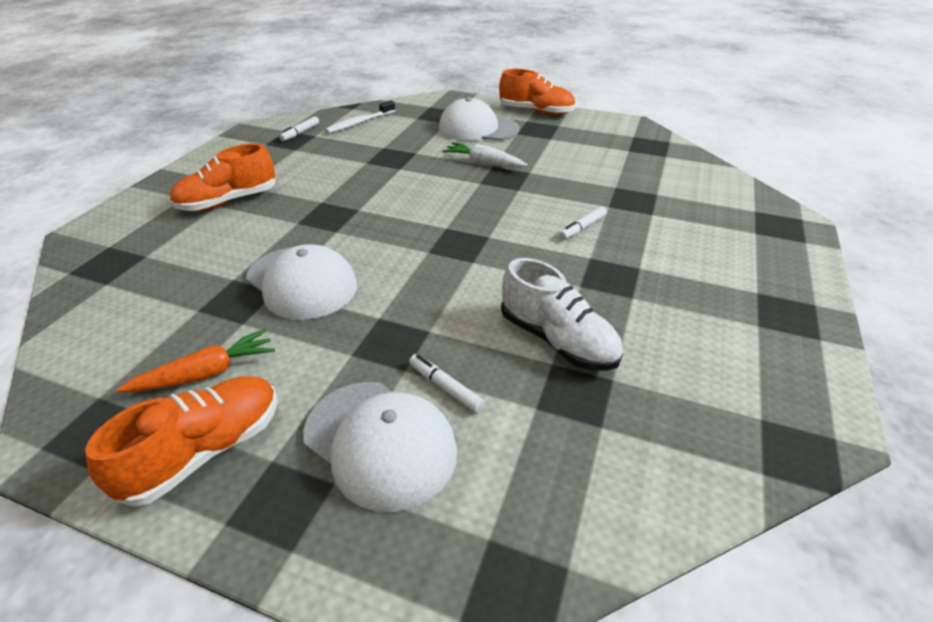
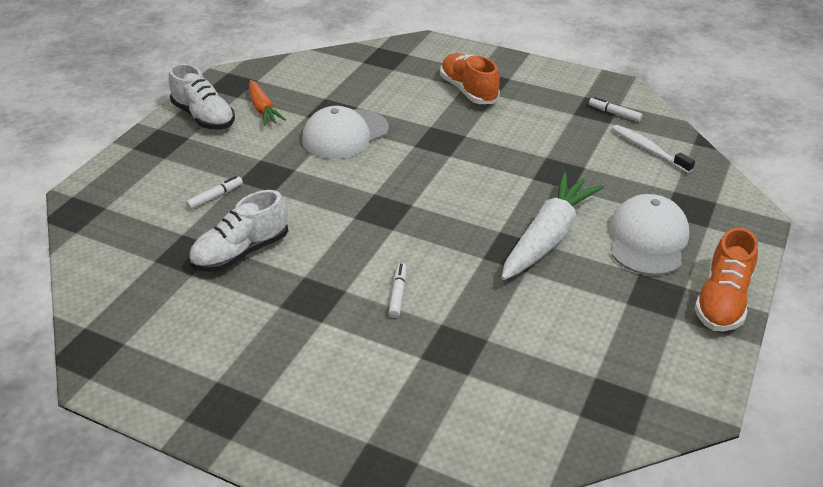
camera: 95 degrees right, 0 degrees up
(206, 451) = (204, 117): orange shoe -> white shoe
(380, 442) = (183, 172): white cap -> none
(484, 163) = (548, 237): white carrot -> white carrot, size x1.74
(582, 228) = (398, 294): white marker -> white marker turned 45 degrees clockwise

